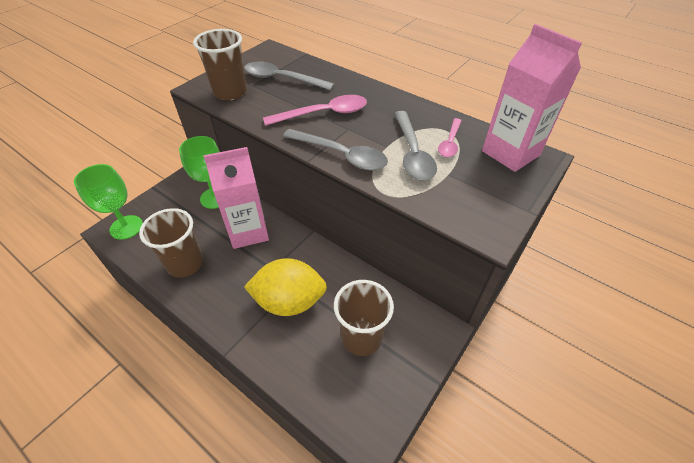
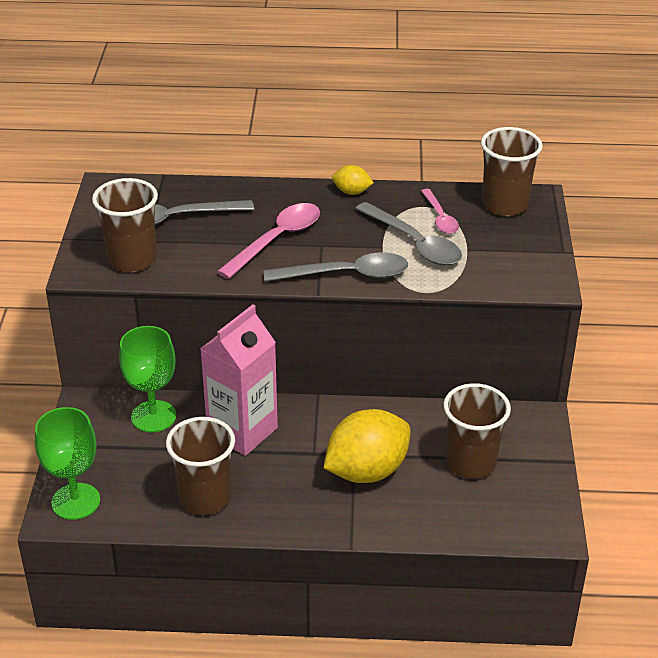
camera: 35 degrees left, 10 degrees down
(405, 102) = (352, 192): none -> yellow lemon
(510, 153) = (505, 205): pink carton -> brown cup

